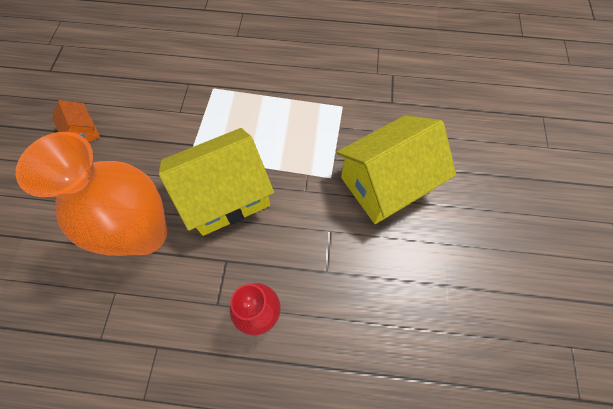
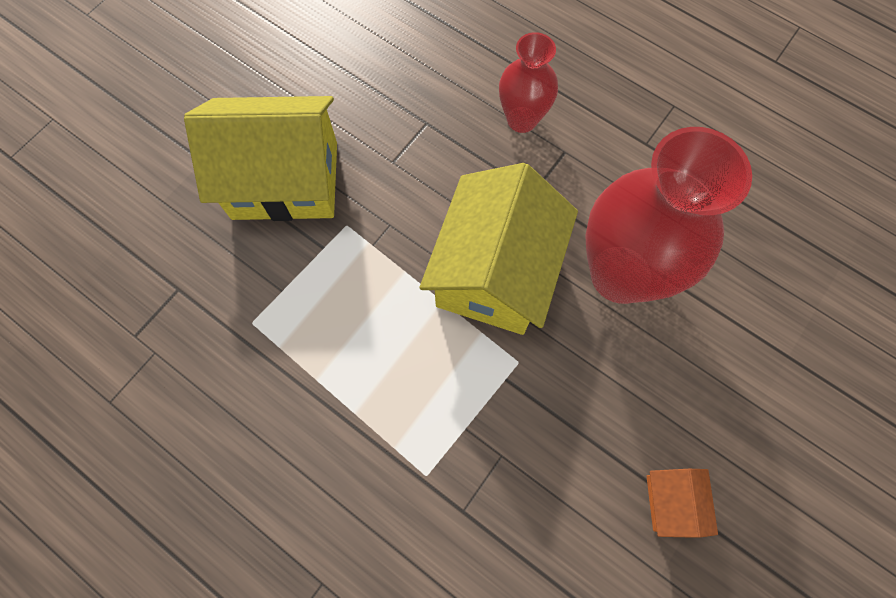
camera: 150 degrees left, 5 degrees up
(145, 234) = (620, 274): orange vase -> red vase
(226, 195) = (495, 273): yellow house -> yellow house turned 75 degrees counterclockwise

